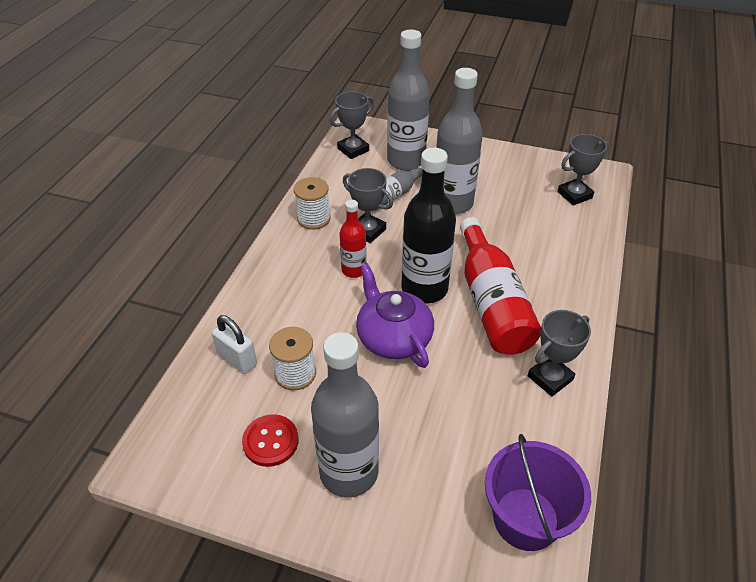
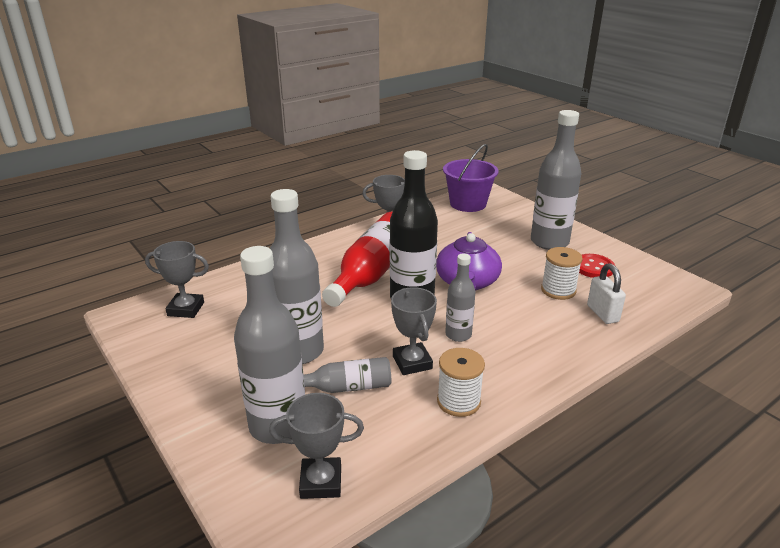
camera: 145 degrees left, 15 degrees down
(354, 270) = (458, 335): red bottle -> grey bottle

